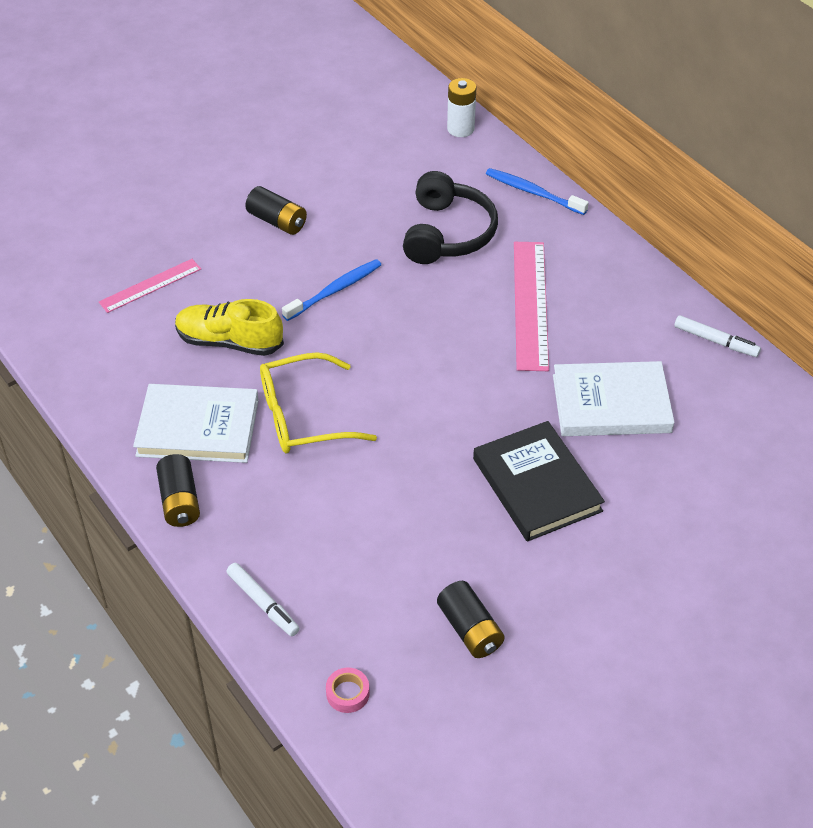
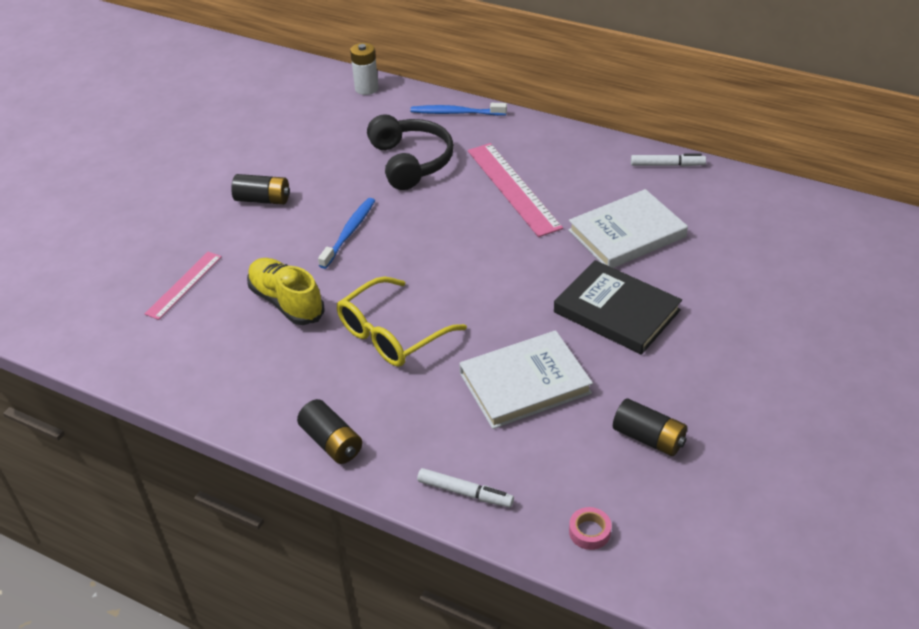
camera: 25 degrees left, 5 degrees down
(198, 427) = (306, 378): white book -> white book (525, 383)
(229, 342) = (286, 302): yellow shoe -> yellow shoe turned 60 degrees clockwise

